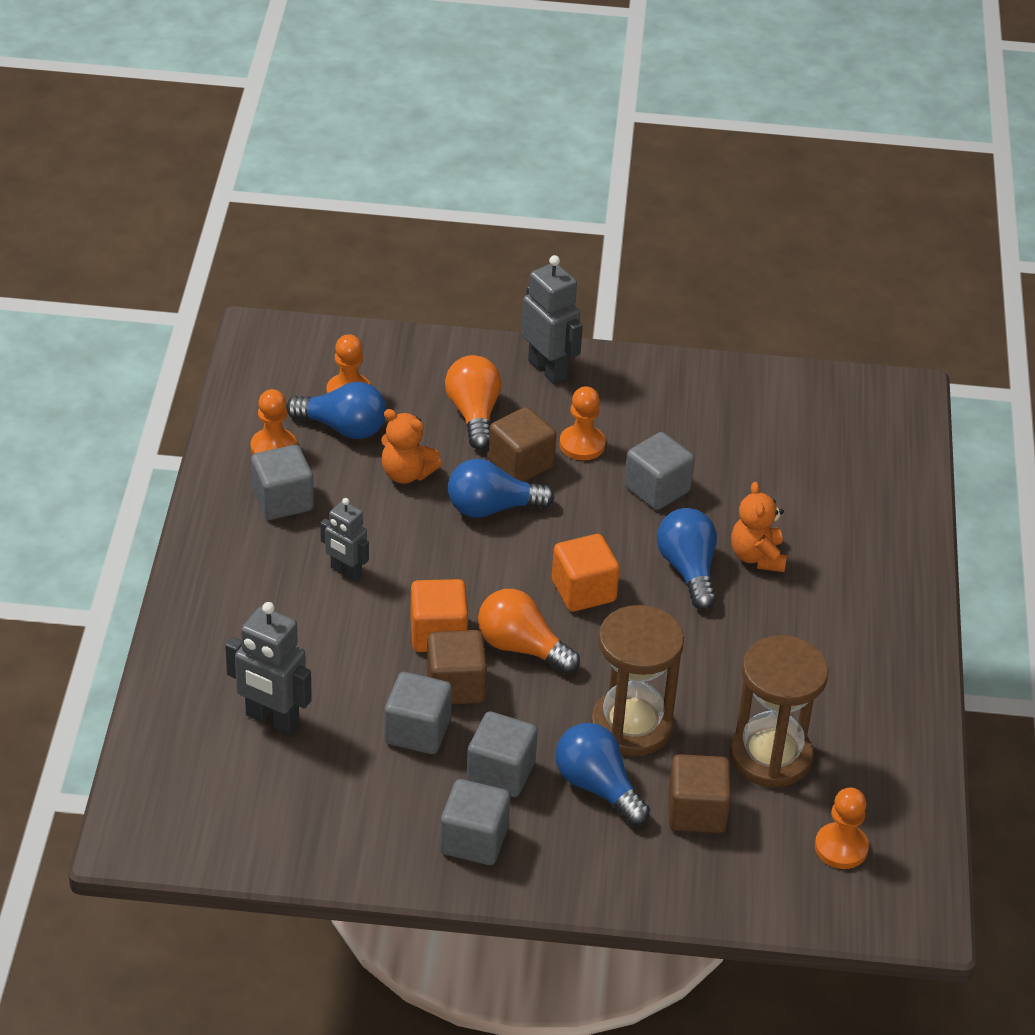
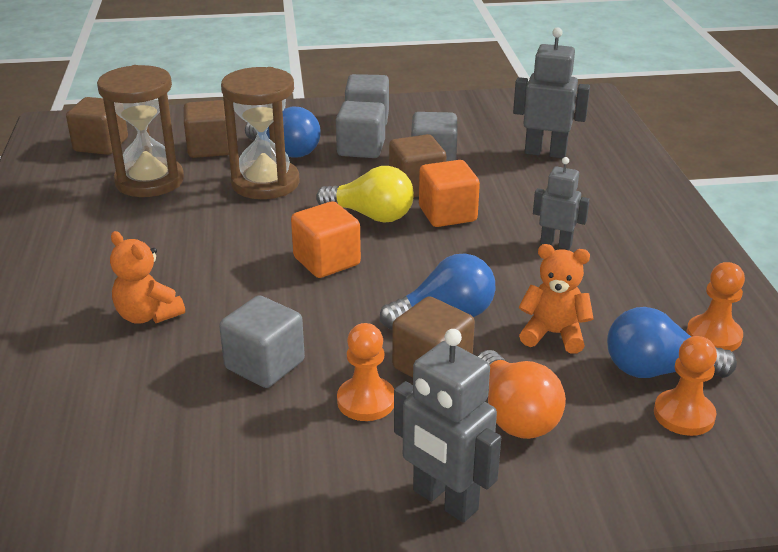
camera: 170 degrees right, 10 degrees down
(283, 501) = (660, 289): grey cube -> none
(521, 647) = (371, 215): orange light bulb -> yellow light bulb
(688, 570) = (223, 293): blue light bulb -> none
(757, 557) = (148, 315): orange teddy bear -> orange teddy bear turned 150 degrees clockwise
(841, 847) = (101, 145): orange pawn -> brown cube

